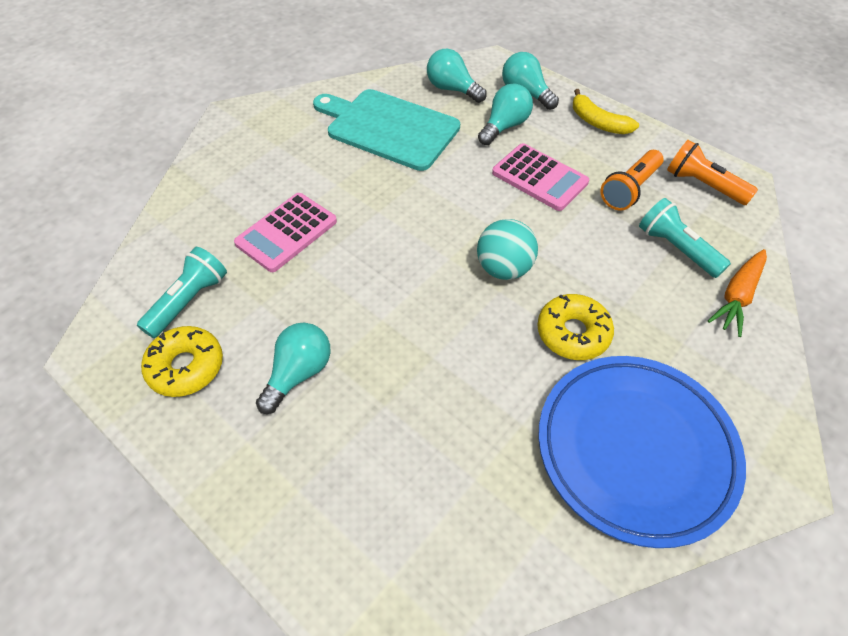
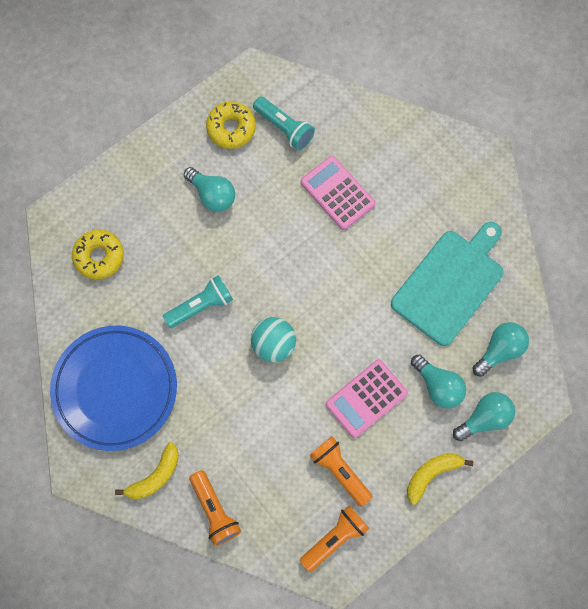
camera: 100 degrees right, 20 degrees up
(573, 333) = (207, 377): yellow donut -> yellow donut (99, 256)
(676, 248) = (269, 484): turquoise flashlight -> turquoise flashlight (201, 305)
(731, 371) = (155, 476): none -> yellow banana
(737, 296) = (214, 510): orange carrot -> orange flashlight

